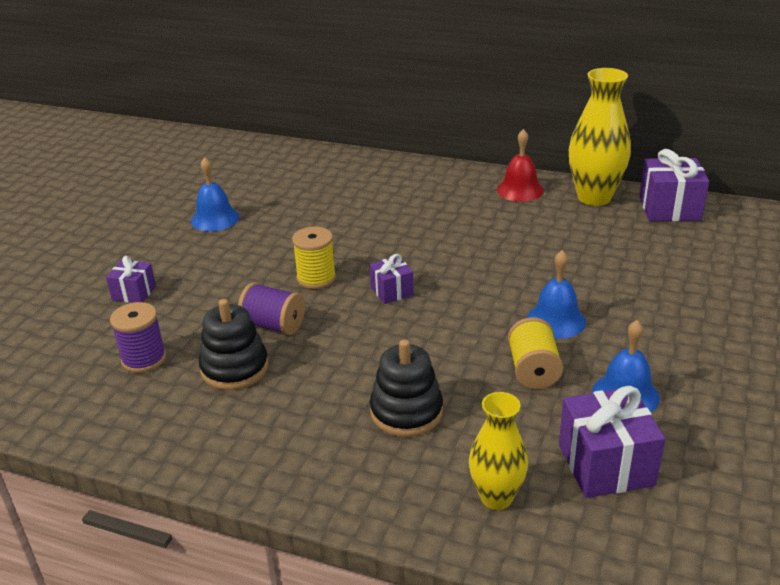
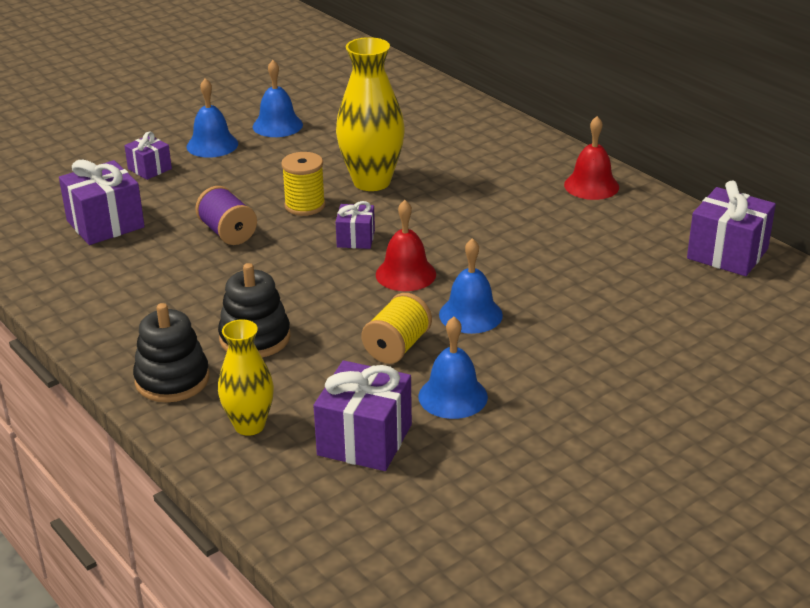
camera: 30 degrees right, 0 degrees up
(144, 359) = (105, 224): purple spool -> purple gift
(172, 253) = (212, 145): none -> blue bell
(234, 368) = (163, 255): black stacking toy -> black stacking toy (172, 380)
(466, 306) = (405, 274): none -> red bell
(594, 197) = (660, 217): yellow vase -> yellow vase (372, 182)

